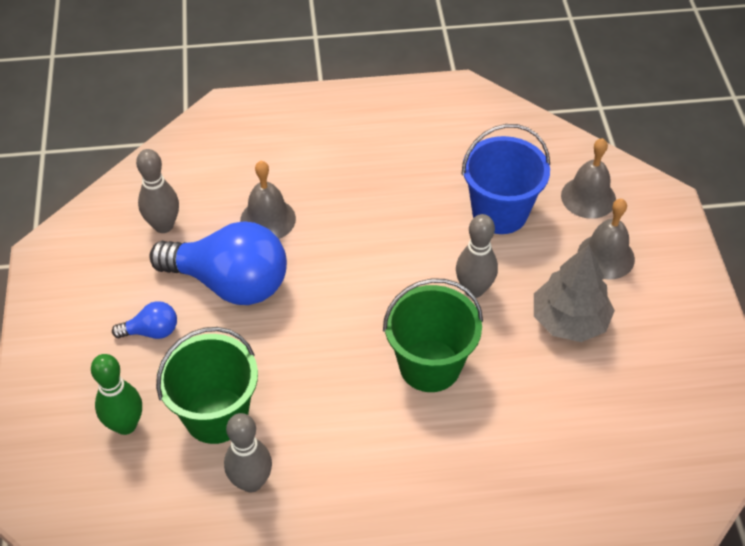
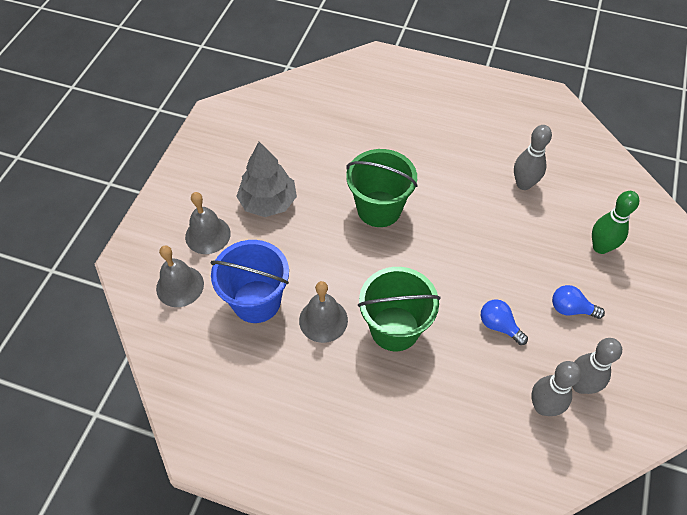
camera: 155 degrees left, 5 degrees up
(216, 415) = (536, 231): green bucket -> green bucket (394, 328)
(230, 283) = (499, 326): blue light bulb -> blue light bulb, size x0.44
(268, 219) = (448, 374): grey bell -> grey bell (323, 320)
(474, 289) = (317, 248): grey bowling pin -> grey bowling pin (580, 385)

